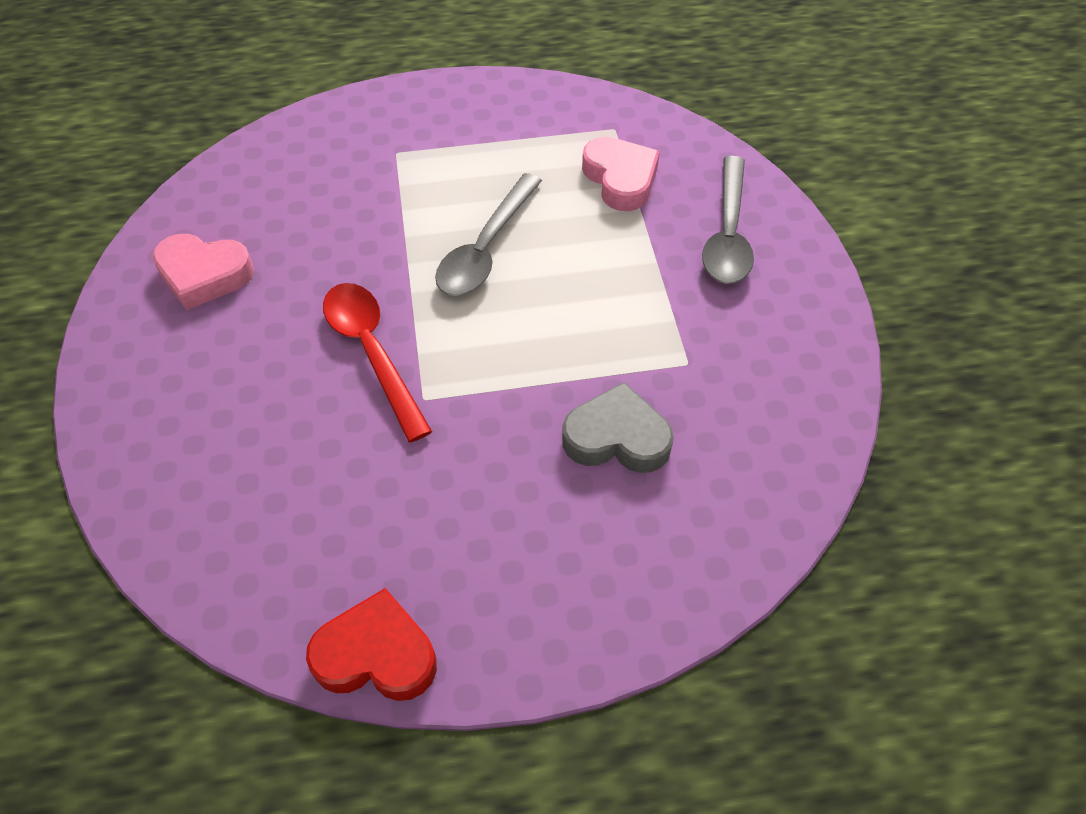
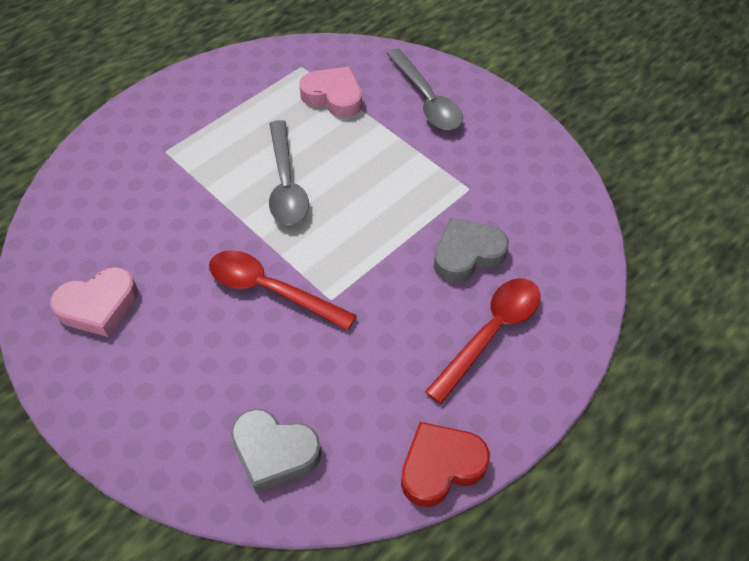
camera: 35 degrees left, 0 degrees up
(230, 522) = (274, 452): none -> grey heart
(564, 544) = (491, 333): none -> red spoon

